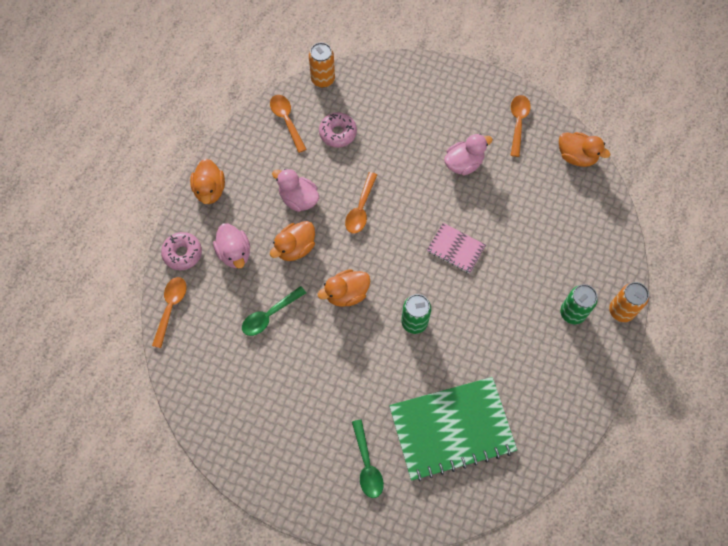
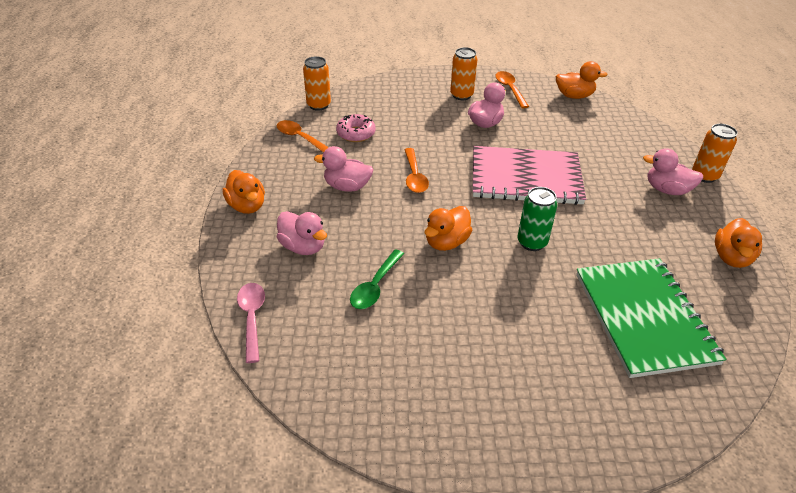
camera: 25 degrees left, 25 degrees down
(171, 308) = (252, 318): orange spoon -> pink spoon
(182, 253) = (242, 265): pink donut -> none
(295, 248) = (367, 223): orange duck -> orange duck (731, 257)
(367, 464) = (584, 387): green spoon -> none
(452, 429) = (644, 317): green notebook -> green notebook turned 60 degrees counterclockwise
(456, 249) = (526, 178): pink notebook -> pink notebook, size x2.06
(465, 114) = (461, 95): none -> orange can
(572, 313) = (667, 190): green can -> pink duck

